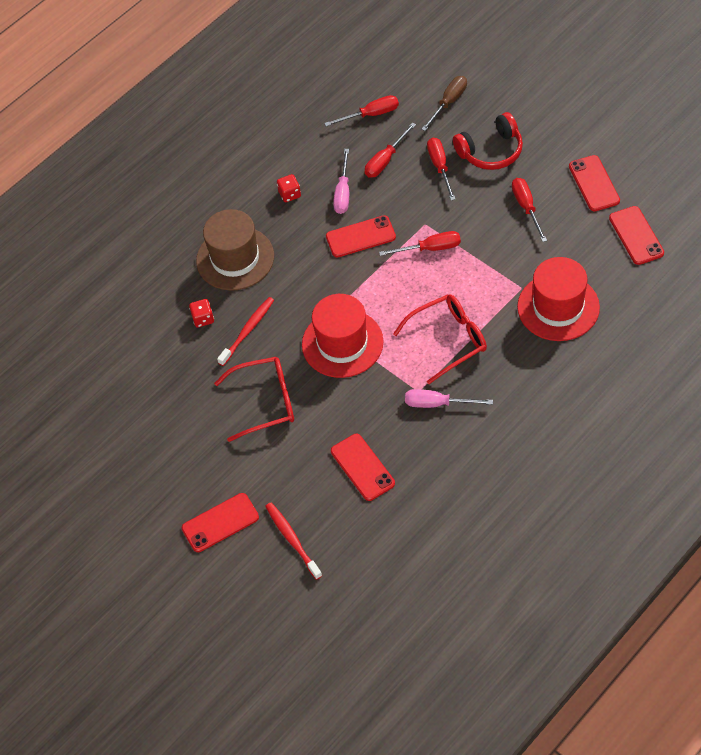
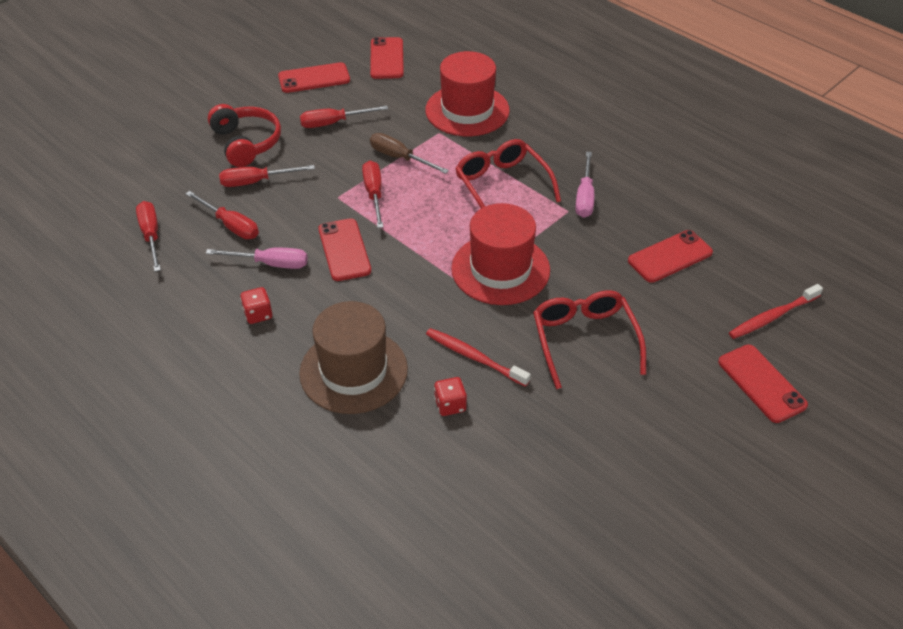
camera: 95 degrees left, 10 degrees down
(449, 102) = (160, 171): brown screwdriver -> brown screwdriver (399, 158)
(636, 235) = (387, 58): red phone -> red phone turned 75 degrees counterclockwise

